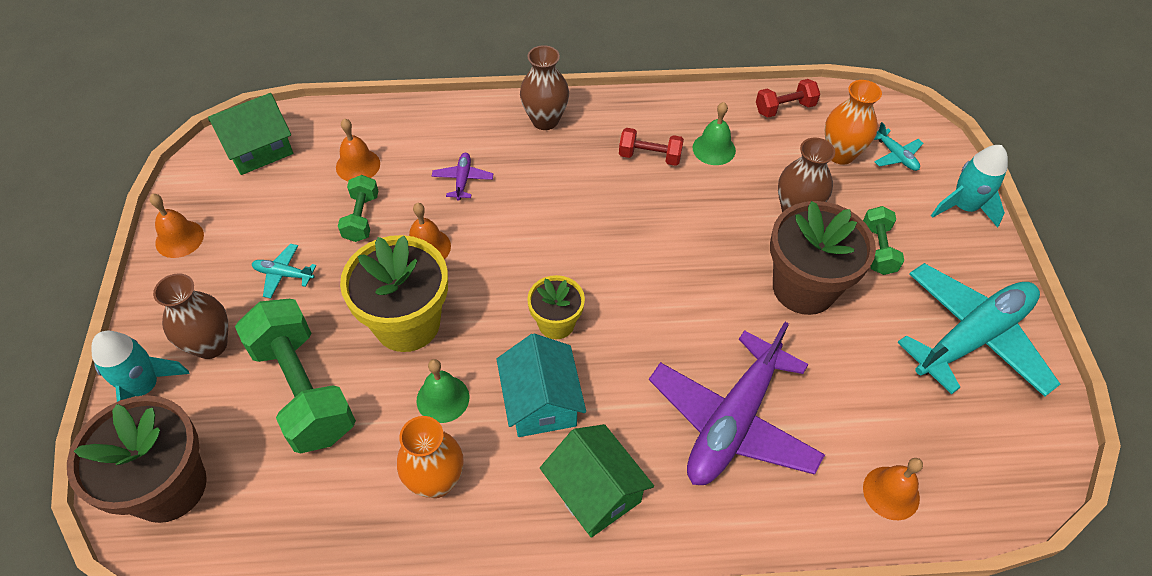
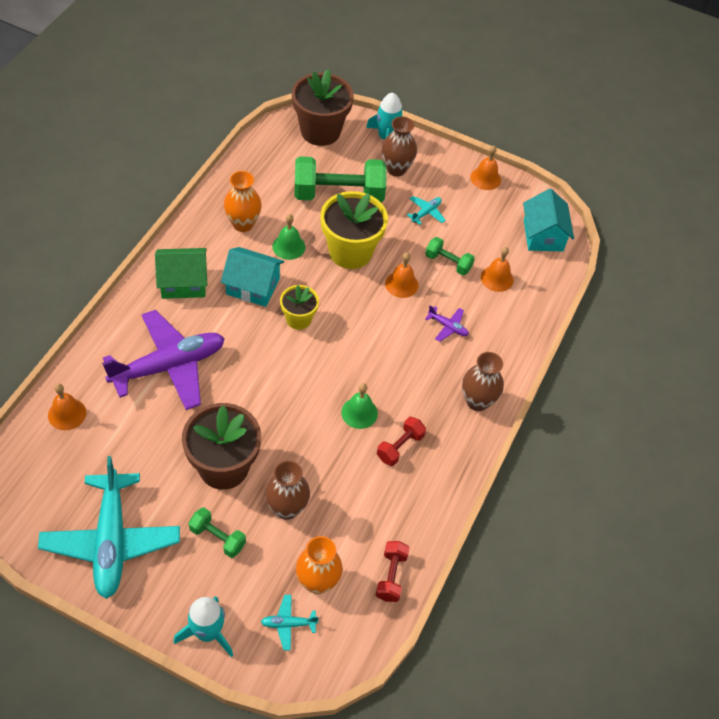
camera: 115 degrees right, 0 degrees up
(259, 149) = (543, 235): green house -> turquoise house
(714, 149) = (380, 494): green bell -> green bell (359, 413)
(733, 422) = (169, 366): purple plane -> purple plane turned 90 degrees clockwise

